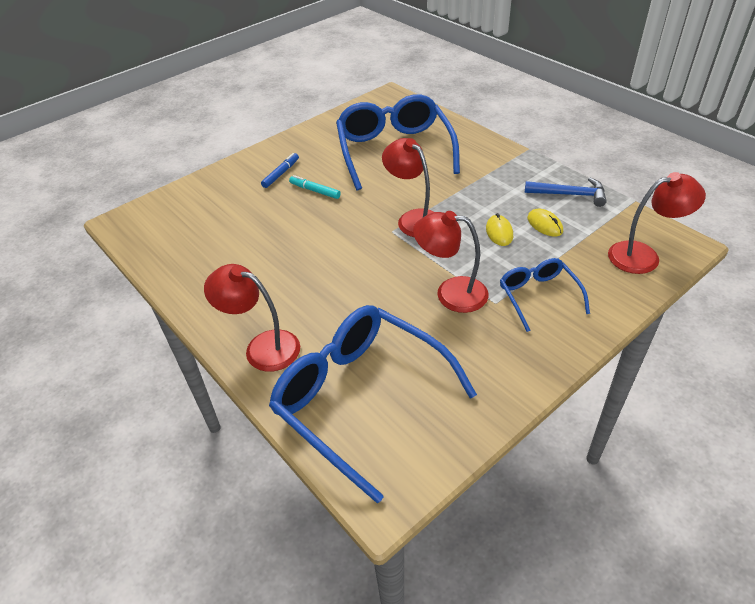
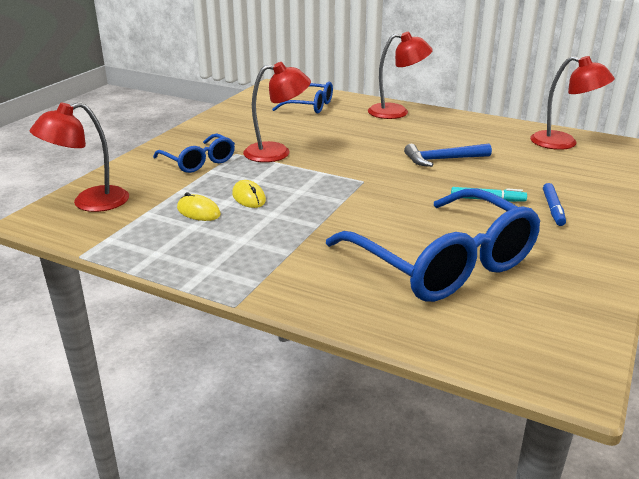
camera: 155 degrees right, 15 degrees down
(360, 398) = (310, 106): blue glasses -> blue glasses, size x0.52
(413, 219) = (349, 193): red lamp -> red lamp (563, 143)
(570, 195) = (167, 248): blue hammer -> blue hammer (442, 159)

